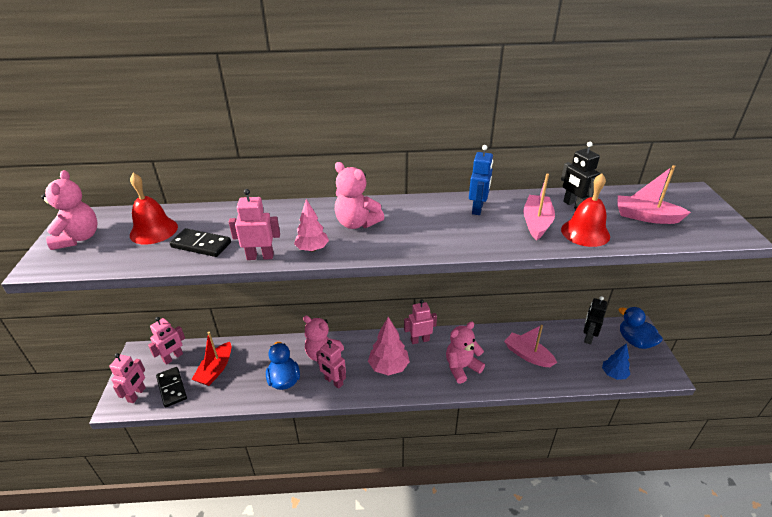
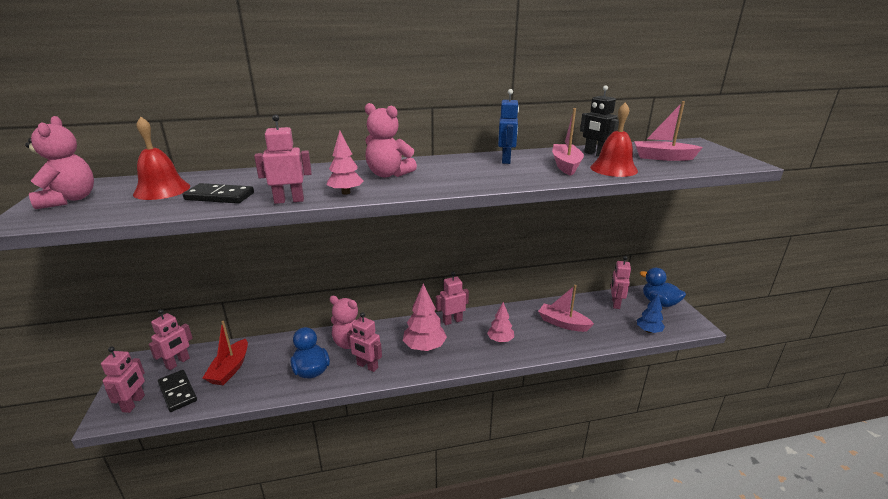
camera: 10 degrees left, 10 degrees down
(461, 367) = (500, 340): pink teddy bear -> pink tree
(588, 337) = (615, 303): black robot -> pink robot

